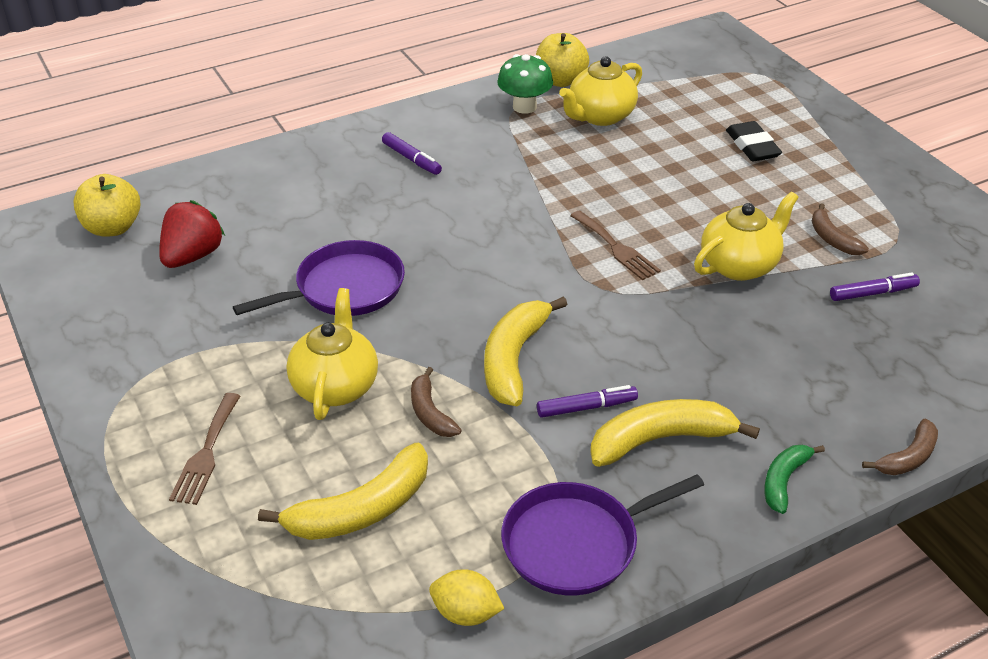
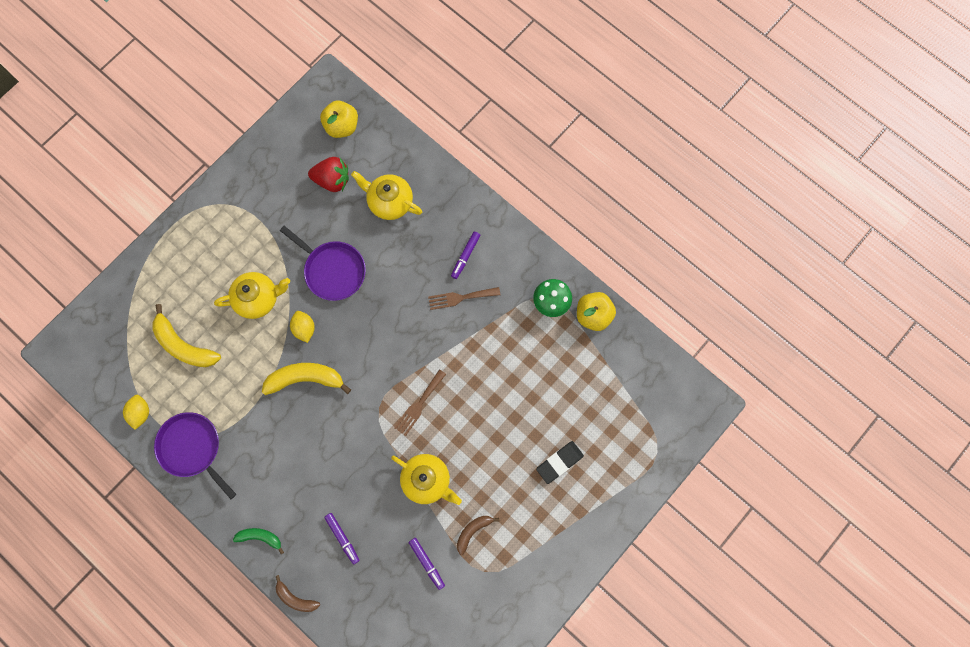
camera: 70 degrees right, 35 degrees up
(206, 453) = (196, 261): brown fork -> brown fork (460, 298)
(424, 341) = (304, 328): none -> yellow lemon
(430, 412) = (254, 352): brown banana -> none
(586, 407) = (281, 427): purple marker -> purple marker (342, 538)
(600, 116) = (558, 354): yellow teapot -> yellow teapot (389, 202)
(661, 440) = (270, 470): yellow banana -> none

